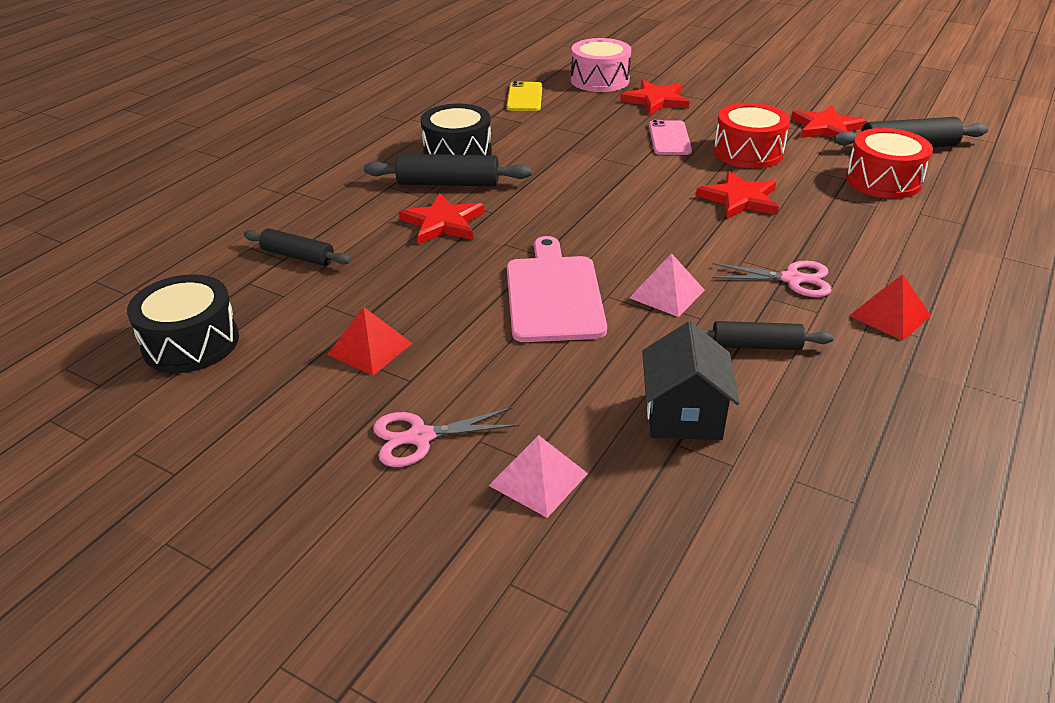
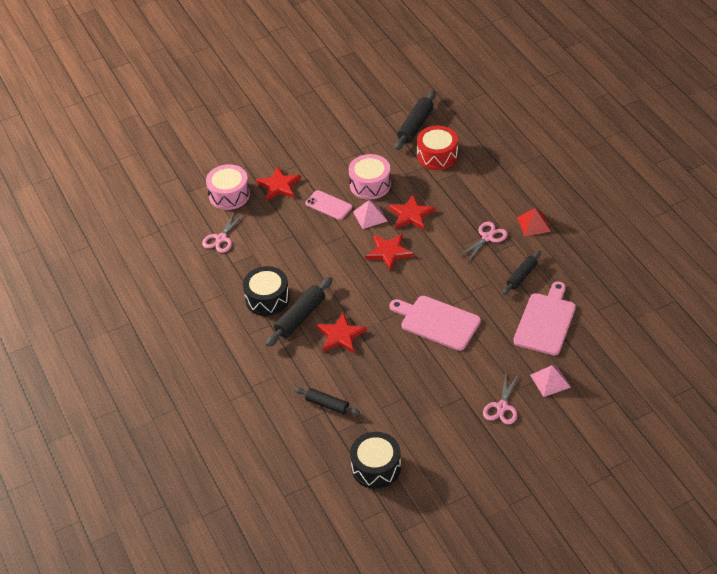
camera: 55 degrees left, 10 degrees up
(298, 256) = (327, 405): black rolling pin -> black rolling pin turned 60 degrees clockwise
(370, 348) = (430, 403): red pyramid -> none
(524, 97) = (221, 239): yellow phone -> pink scissors
(667, 294) = (466, 283): pink pyramid -> pink pyramid (370, 216)
(683, 415) = (546, 321): black house -> pink cutting board
(748, 152) = (370, 184): red drum -> pink drum
(826, 128) = (371, 140): red star -> red star (389, 252)

